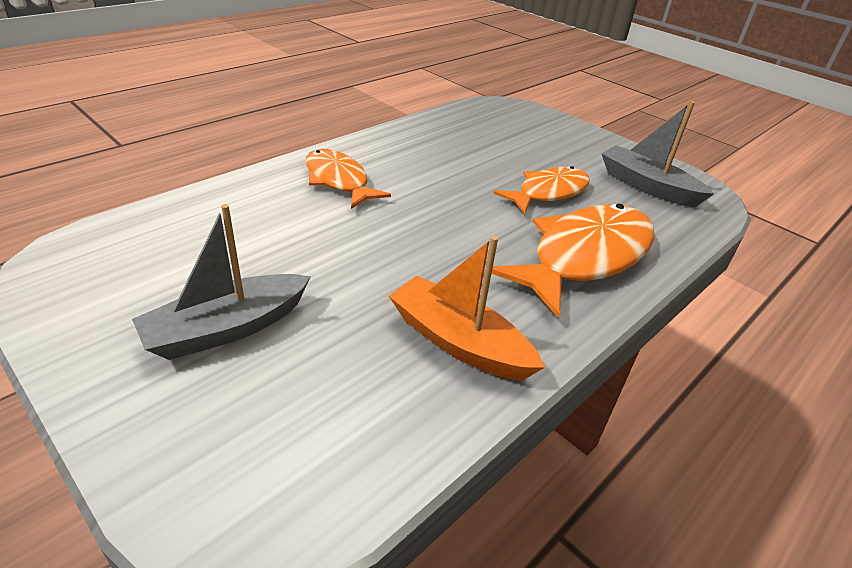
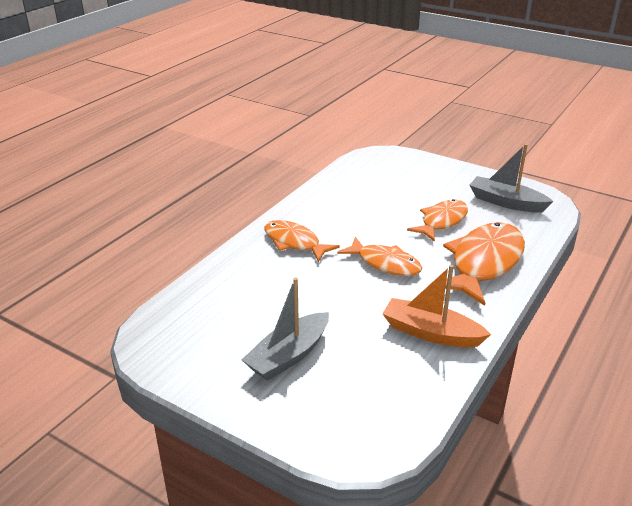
camera: 10 degrees left, 5 degrees down
(443, 230) = (385, 263): none -> orange fish

